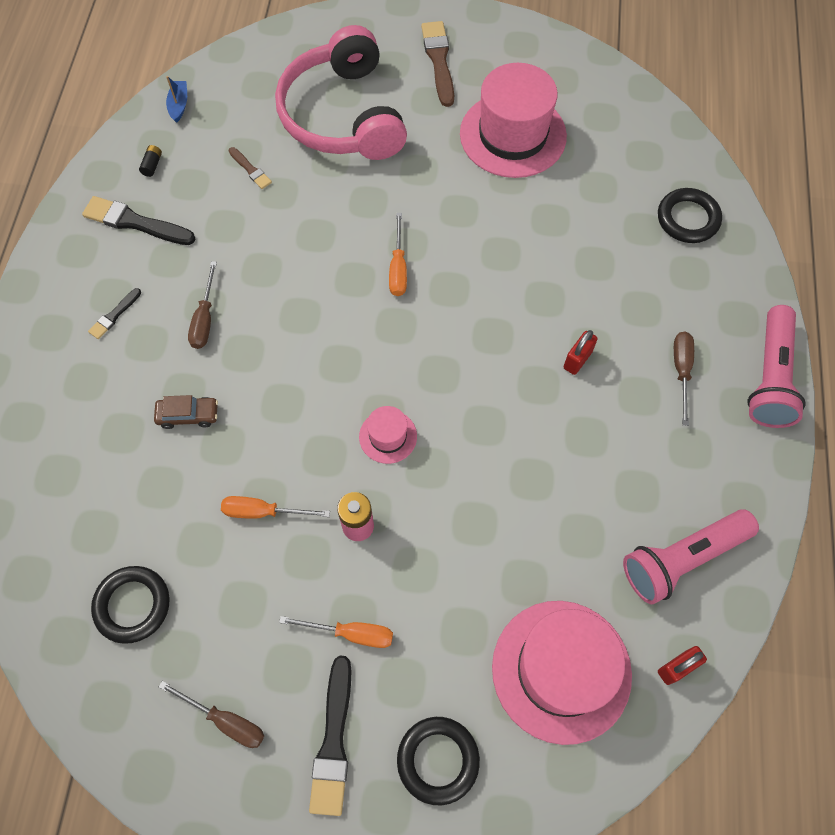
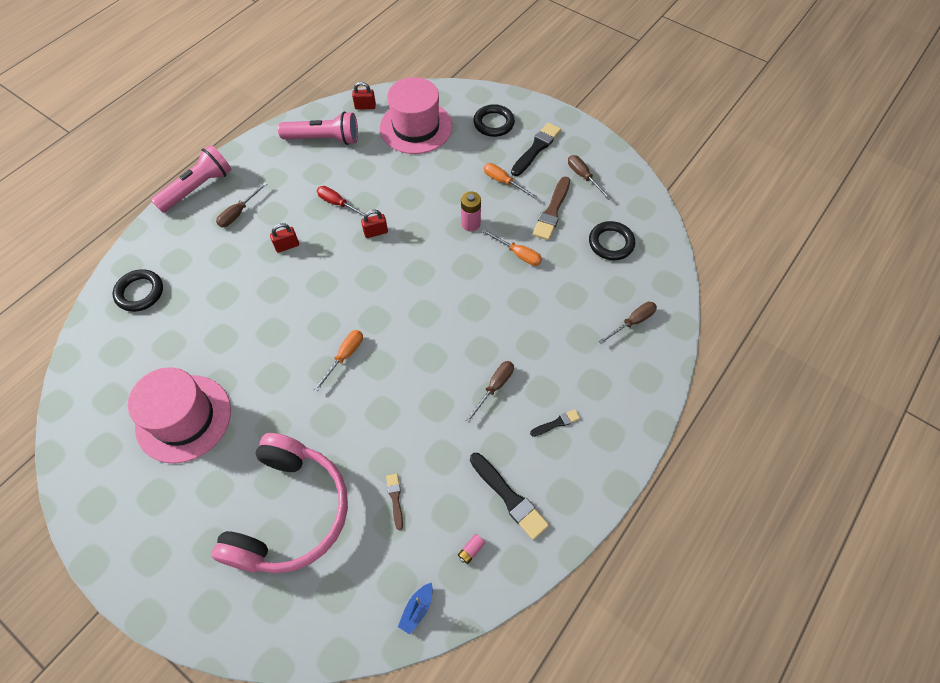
camera: 150 degrees left, 5 degrees down
(60, 488) = (632, 322): none -> brown screwdriver
(152, 165) = (471, 550): black battery -> pink battery
(188, 415) = (536, 328): brown car -> none
(388, 436) = (424, 258): pink hat -> none
(439, 61) = (173, 526): brown brush -> brown brush (552, 211)
(480, 440) = (376, 232): none -> red padlock
(564, 456) = (338, 204): none -> red screwdriver

